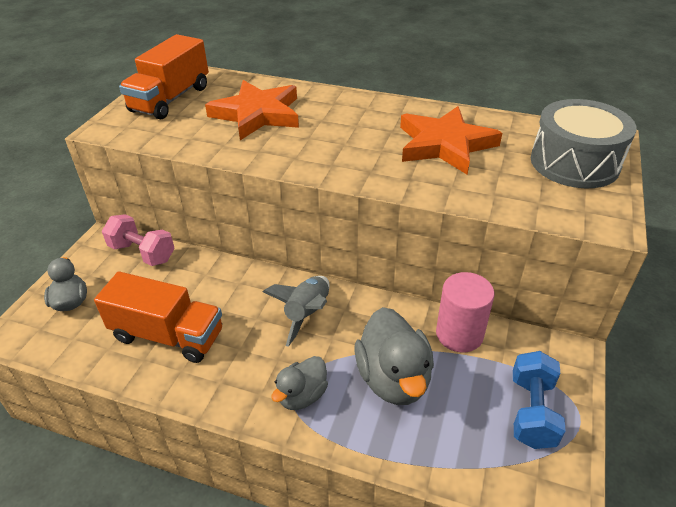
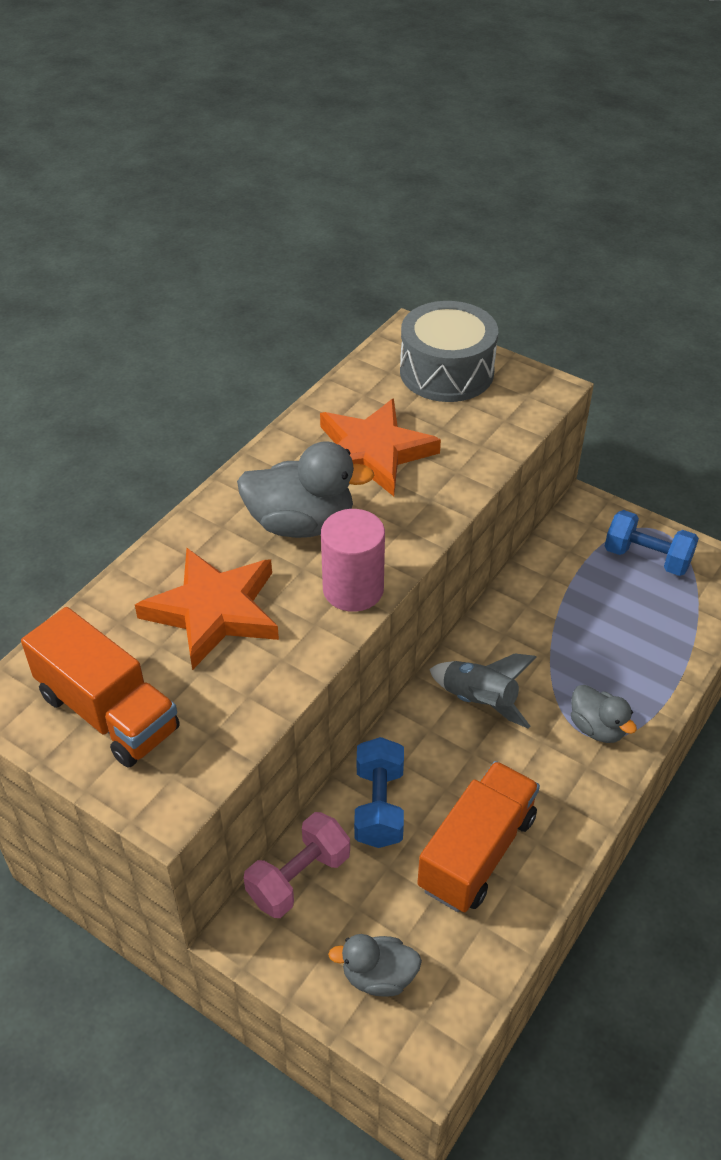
camera: 75 degrees left, 5 degrees up
(201, 277) = (379, 806): none -> blue dumbbell
(393, 379) = (590, 646): grey duck -> grey duck (301, 523)
(459, 334) = (543, 578): pink cylinder -> pink cylinder (353, 589)

